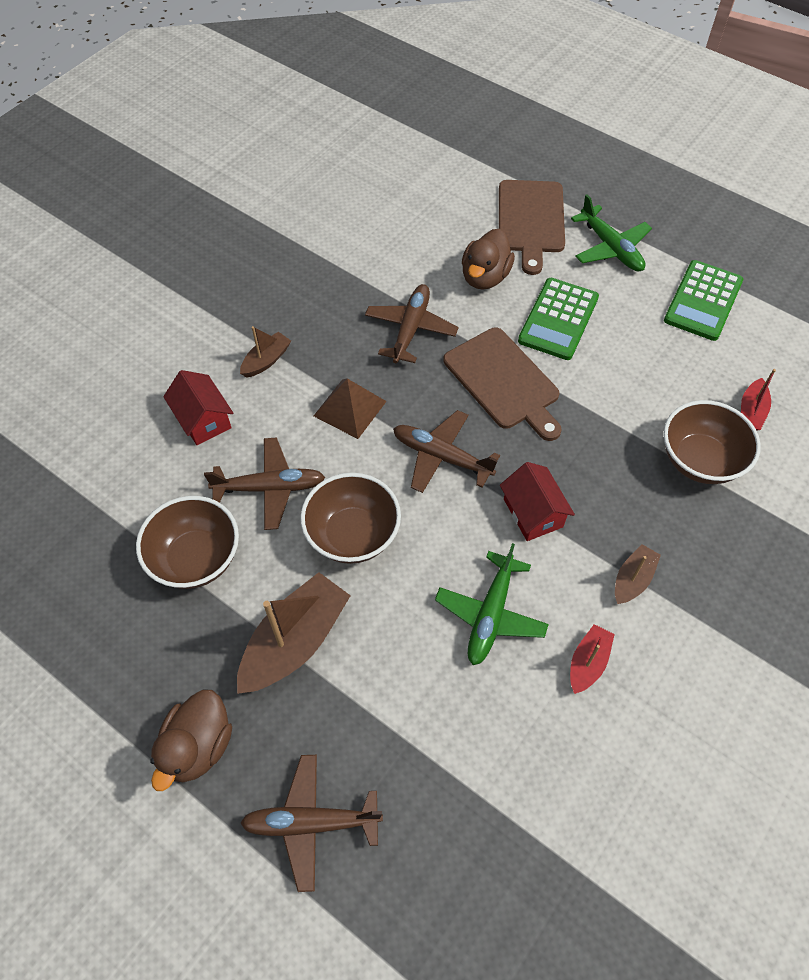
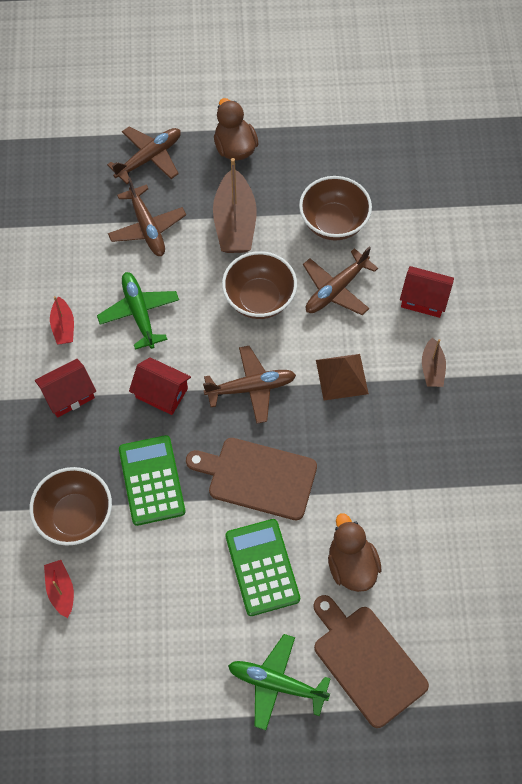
camera: 140 degrees right, 5 degrees up
(411, 329) = (362, 471): brown plane -> brown plane (147, 228)
(633, 579) = (68, 395): brown boat -> red house
(703, 301) = (161, 681): green calculator -> green calculator (151, 480)

